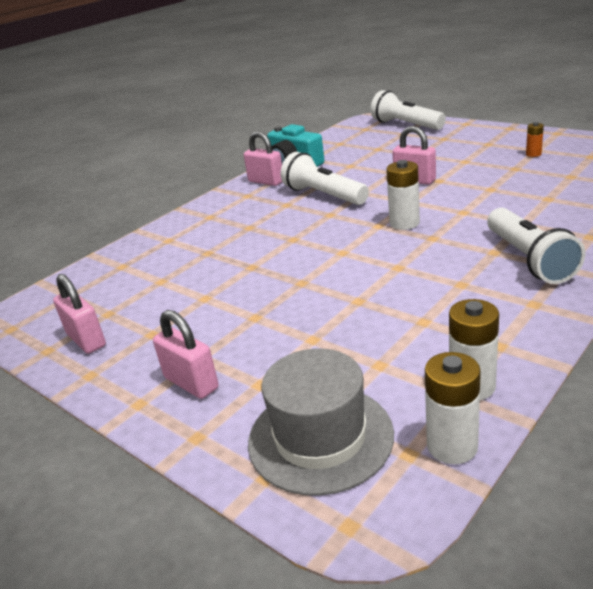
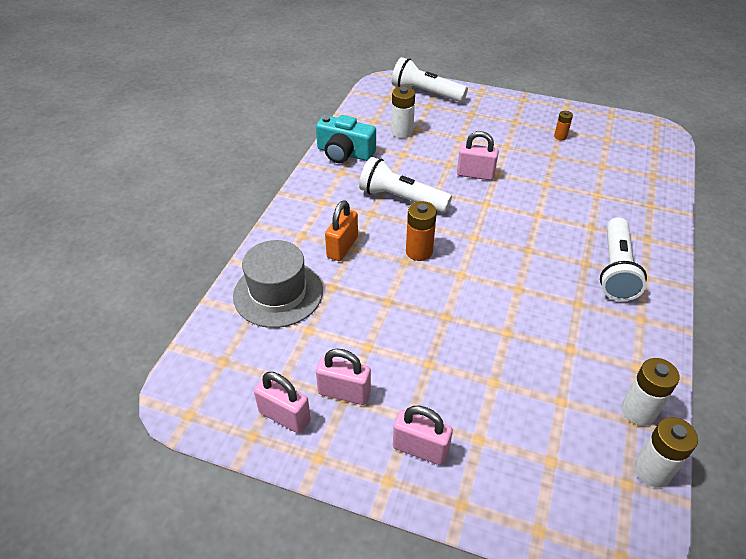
camera: 25 degrees left, 15 degrees up
(239, 226) = (342, 247): none -> orange padlock
(266, 182) = (330, 181): pink padlock -> pink padlock (344, 393)
(311, 233) = (419, 251): none -> orange battery
(320, 437) = (558, 483): grey hat -> grey hat (278, 293)
(404, 223) = (496, 233): white battery -> white battery (402, 132)
(529, 259) = (615, 269): white flashlight -> white flashlight turned 45 degrees clockwise

